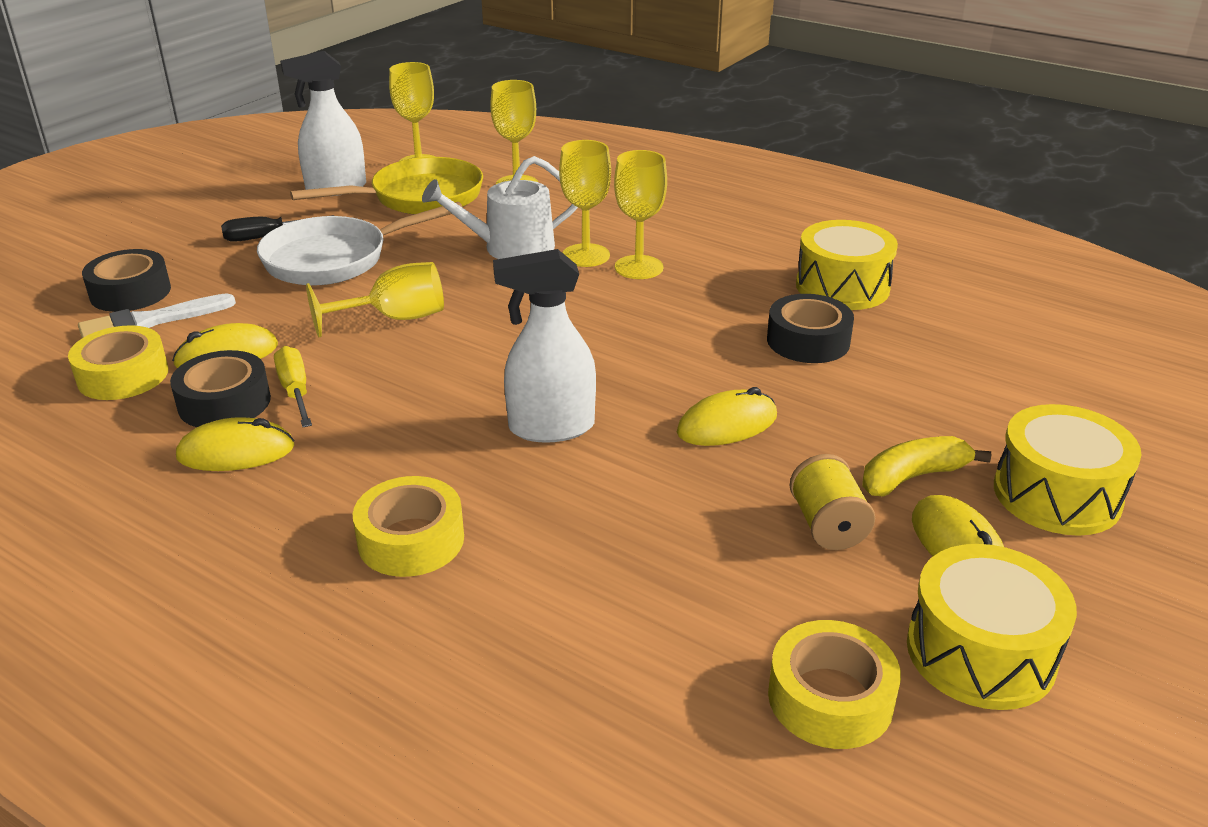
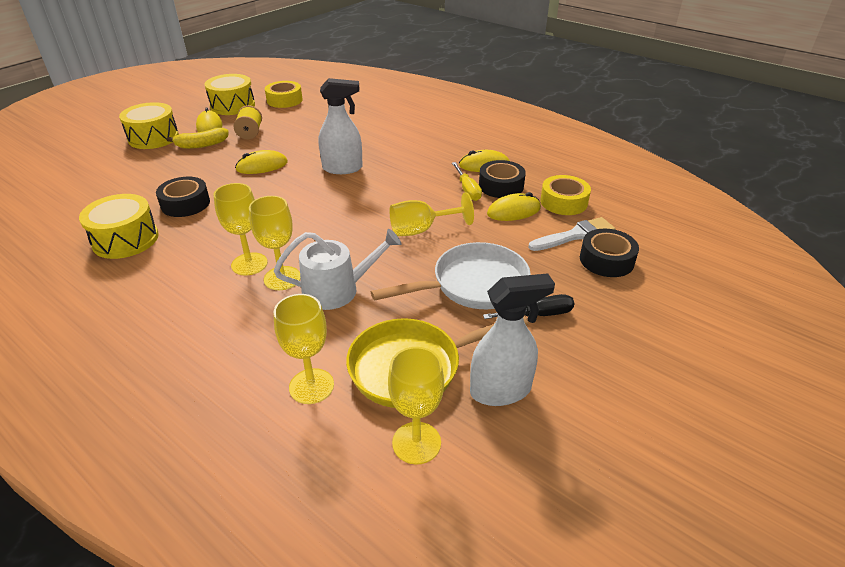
camera: 175 degrees left, 5 degrees up
(411, 540) = (405, 135): yellow tape -> none

